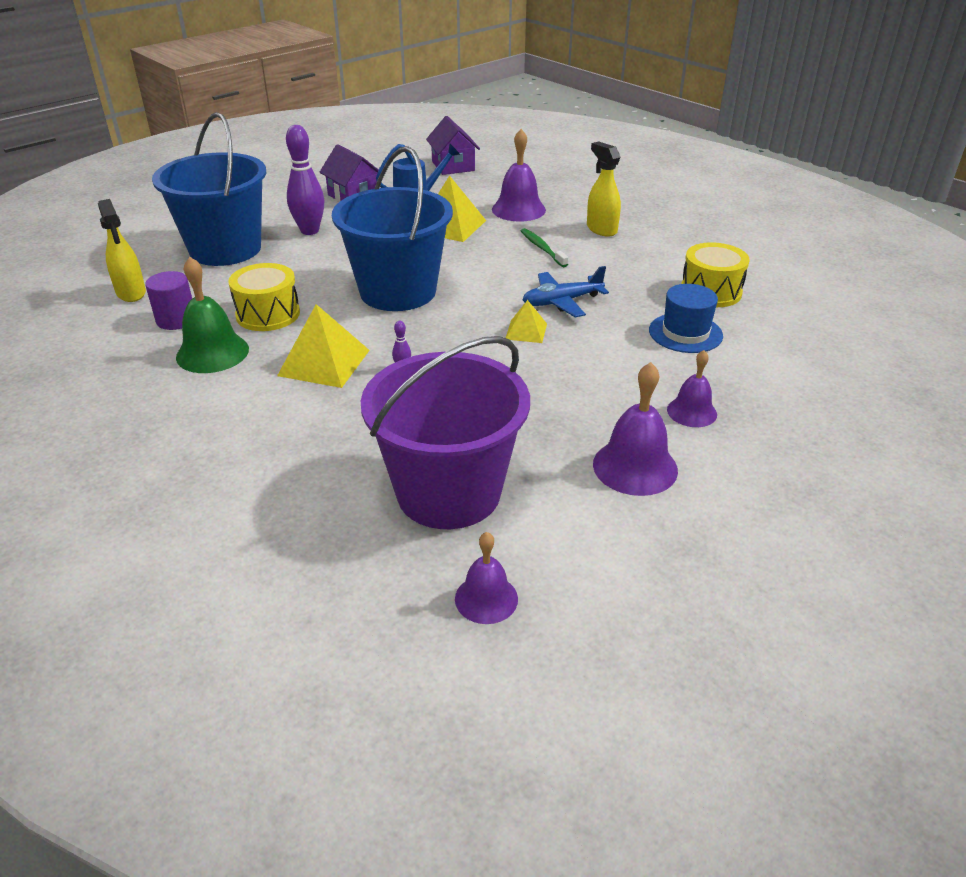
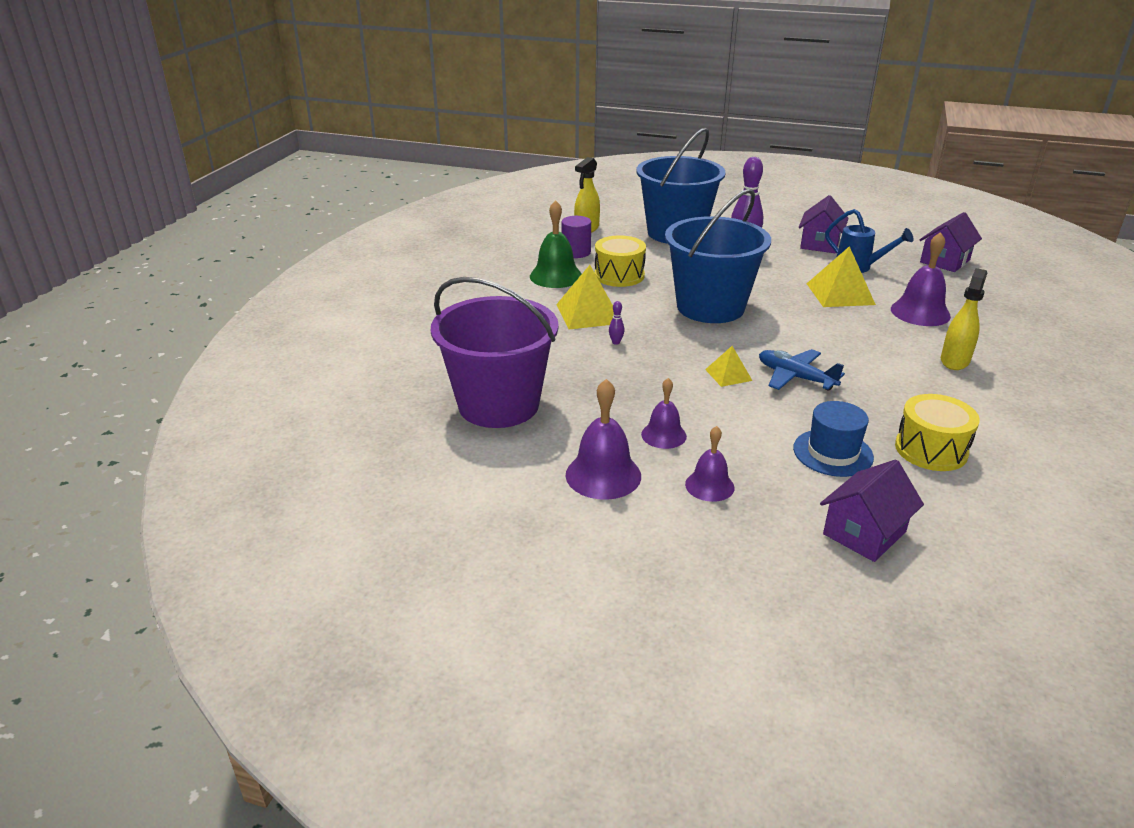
camera: 60 degrees right, 5 degrees down
(486, 598) = (409, 451): purple bell -> purple bell (663, 435)
(542, 248) = (870, 343): green toothbrush -> none
(797, 365) = (864, 533): none -> purple house

